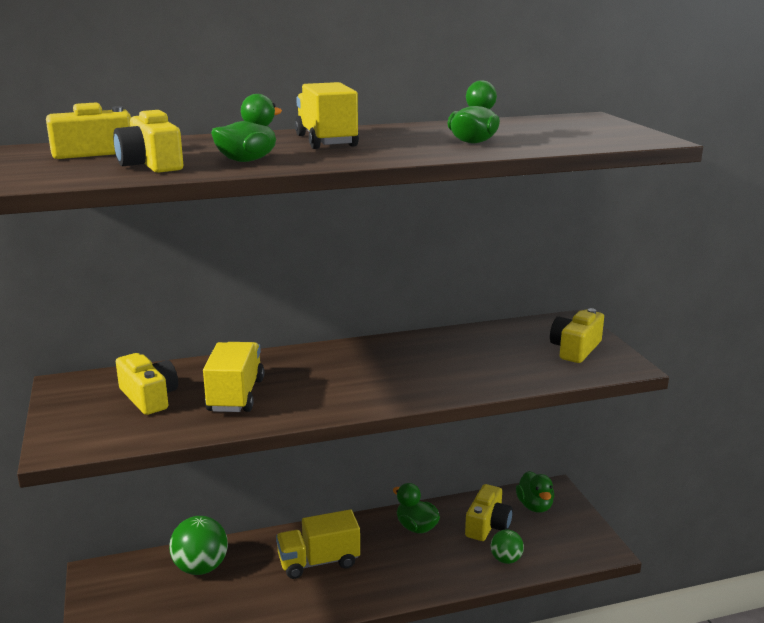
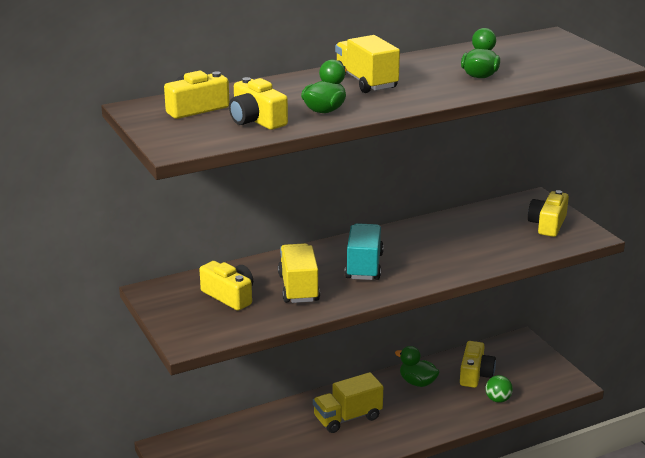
camera: 10 degrees left, 5 degrees up
(201, 567) = (251, 433): green ball -> none
(329, 377) = (364, 266): none -> turquoise truck
(534, 506) = (509, 355): green duck -> none

